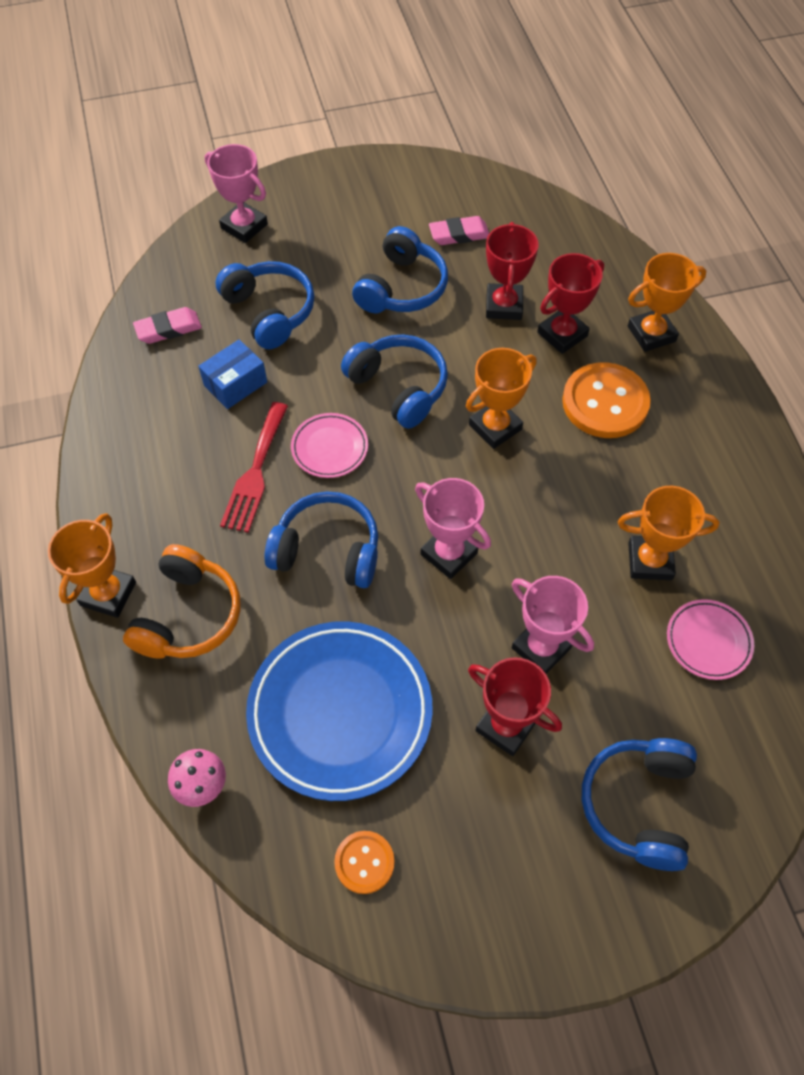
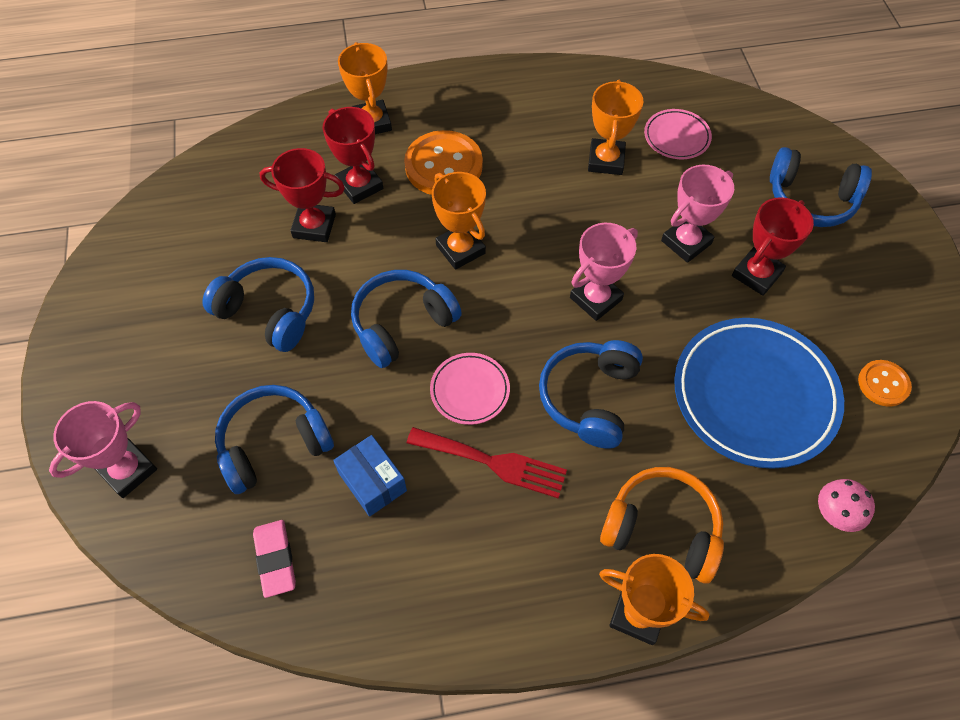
camera: 85 degrees left, 0 degrees up
(459, 234) = (207, 253): pink eraser -> none

